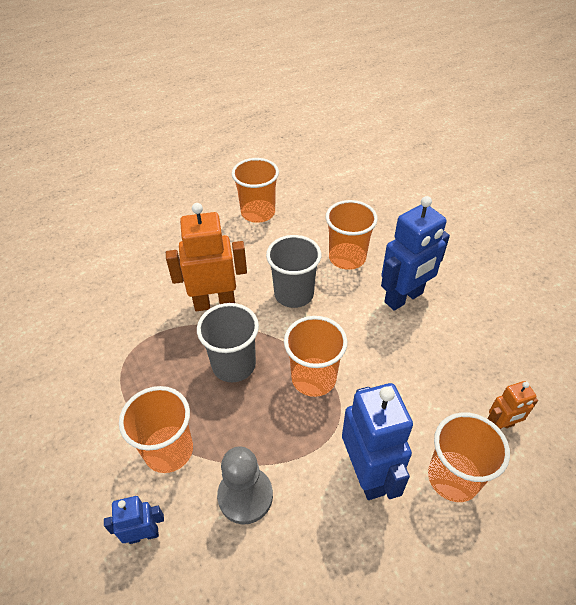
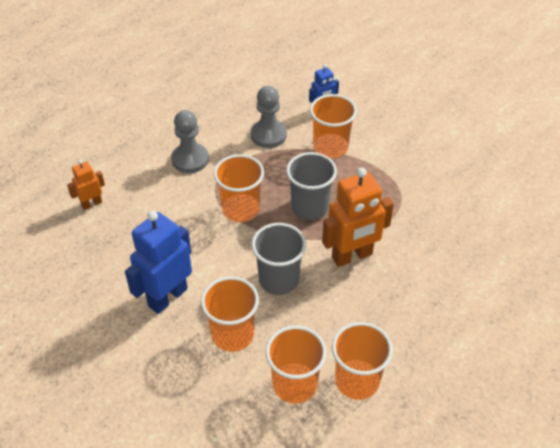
camera: 165 degrees right, 0 degrees up
(367, 473) = (190, 159): blue robot -> grey pawn
(453, 477) = (131, 167): orange cup -> orange cup (294, 384)

